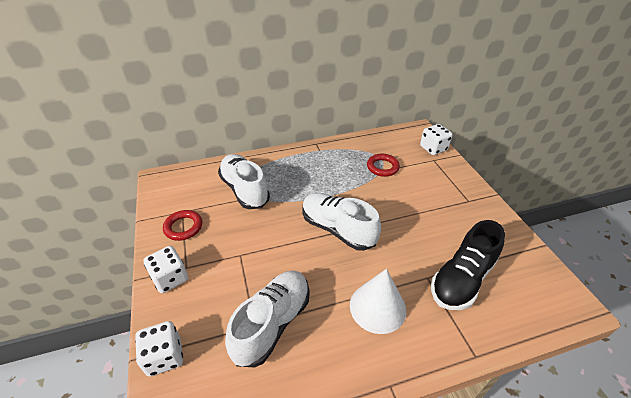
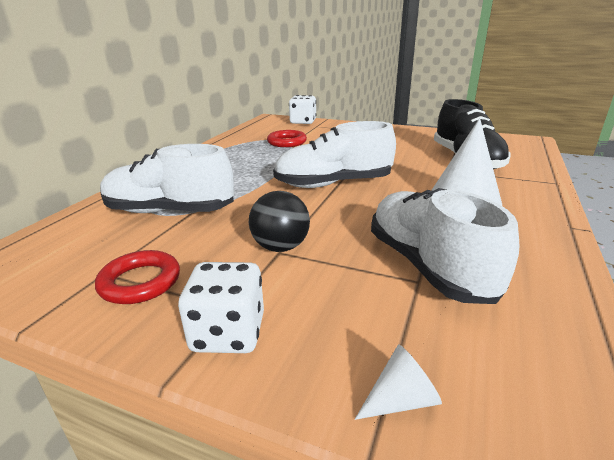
camera: 50 degrees left, 15 degrees down
(165, 356) = (401, 400): white dice -> white cone
(244, 253) = (280, 247): none -> black ball

